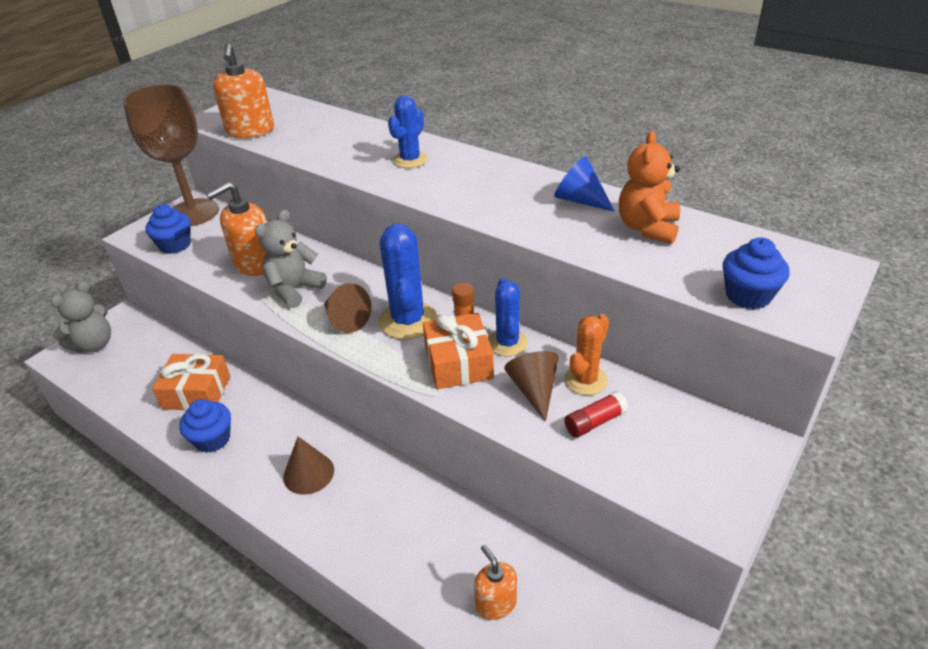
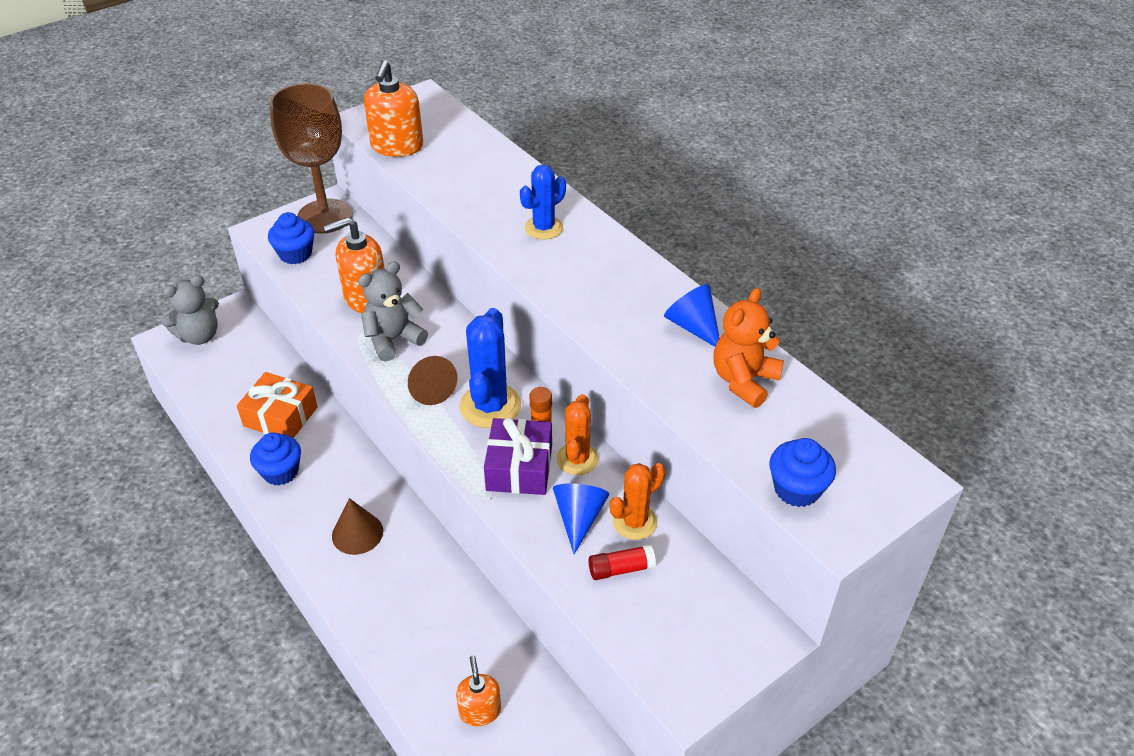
camera: 15 degrees right, 5 degrees up
(458, 363) = (519, 467): orange gift -> purple gift
(507, 343) = (577, 459): blue cactus -> orange cactus
(534, 390) = (579, 518): brown cone -> blue cone

